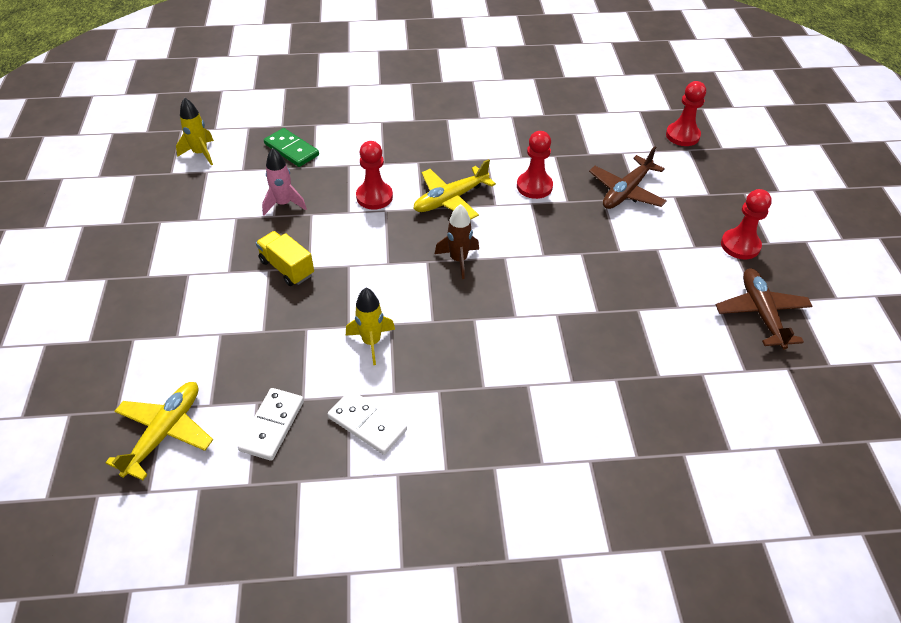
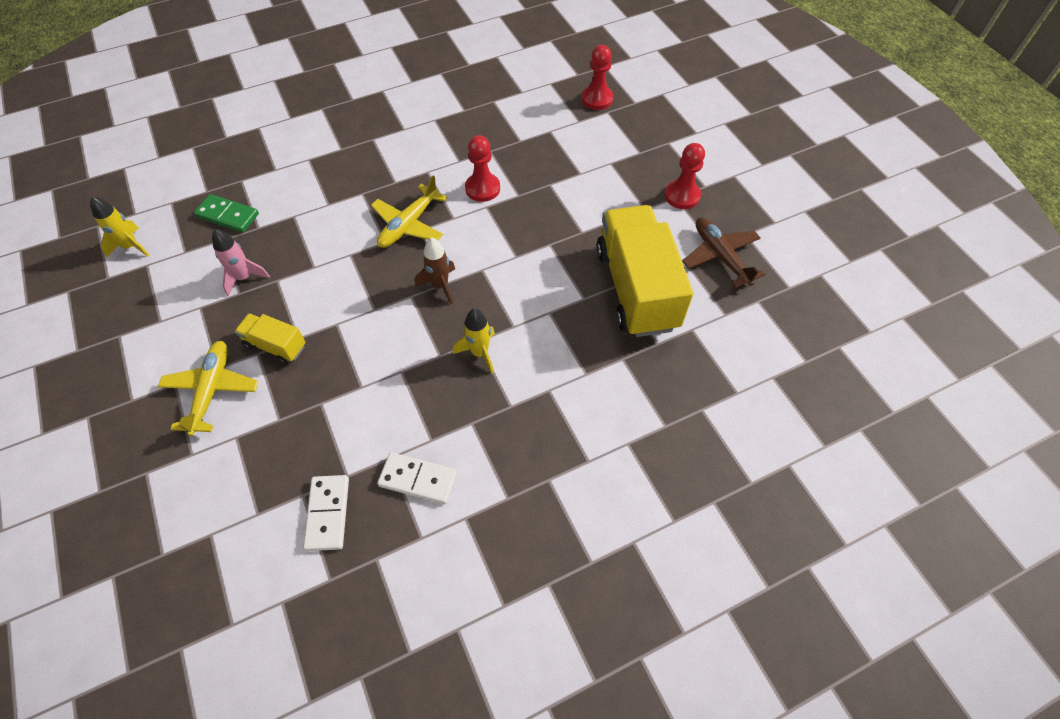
camera: 20 degrees left, 10 degrees up
(165, 433) = (223, 559): yellow plane -> yellow plane (212, 390)
(371, 342) = (390, 396): yellow rocket -> yellow rocket (479, 353)
(374, 197) = (333, 243): red pawn -> none
(626, 191) = (567, 170): brown plane -> none
(657, 318) = (636, 288): none -> yellow truck

